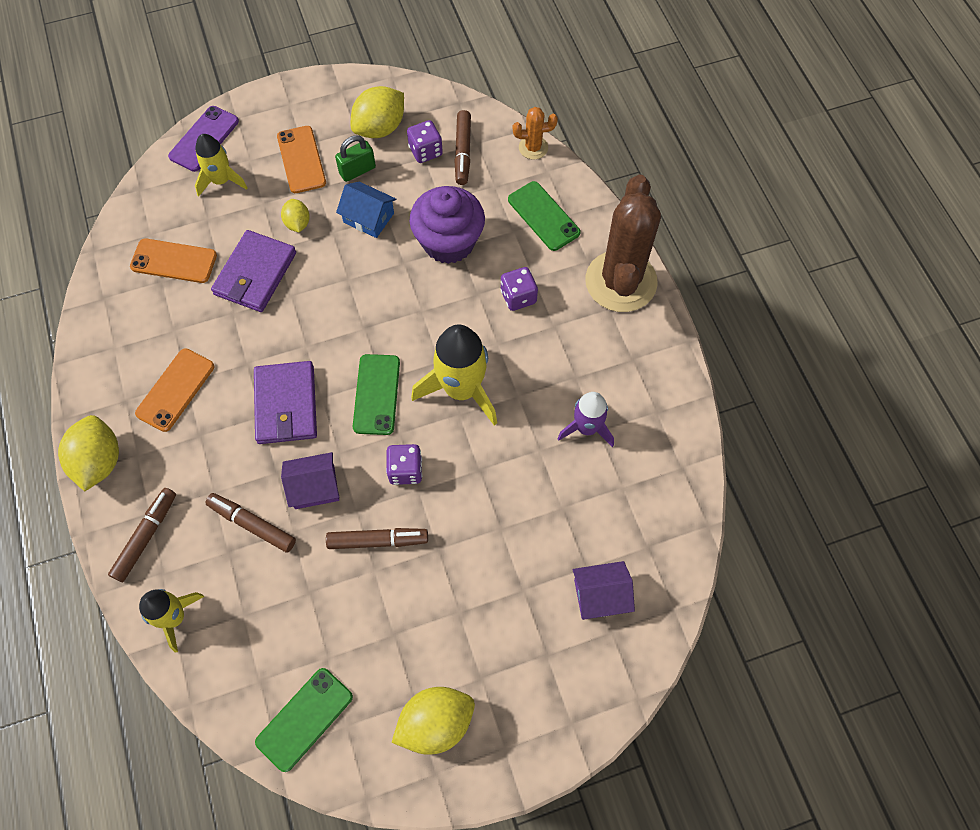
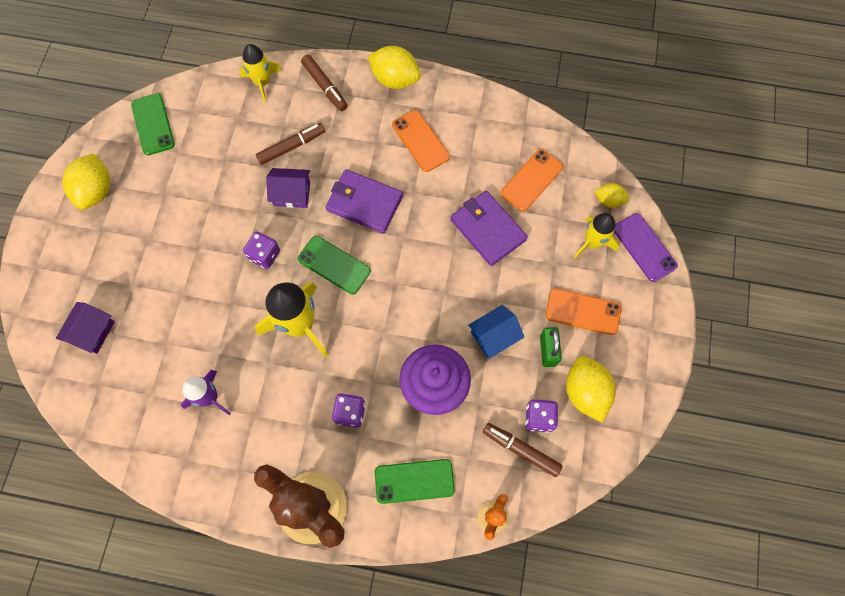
camera: 120 degrees right, 5 degrees up
(297, 223) = (518, 280): yellow lemon -> yellow lemon (609, 200)
(314, 487) = (292, 193): purple house -> purple house turned 75 degrees clockwise
(378, 541) = (228, 214): brown marker -> none

